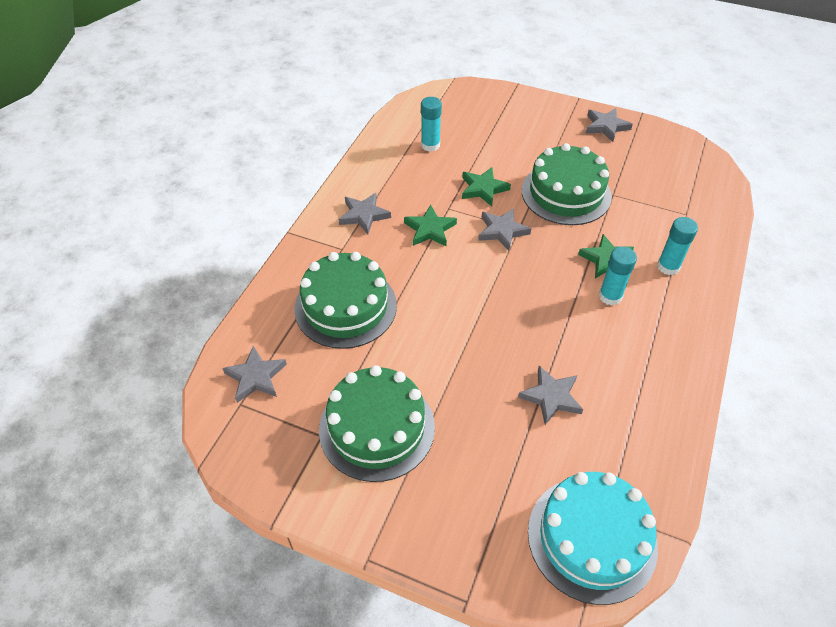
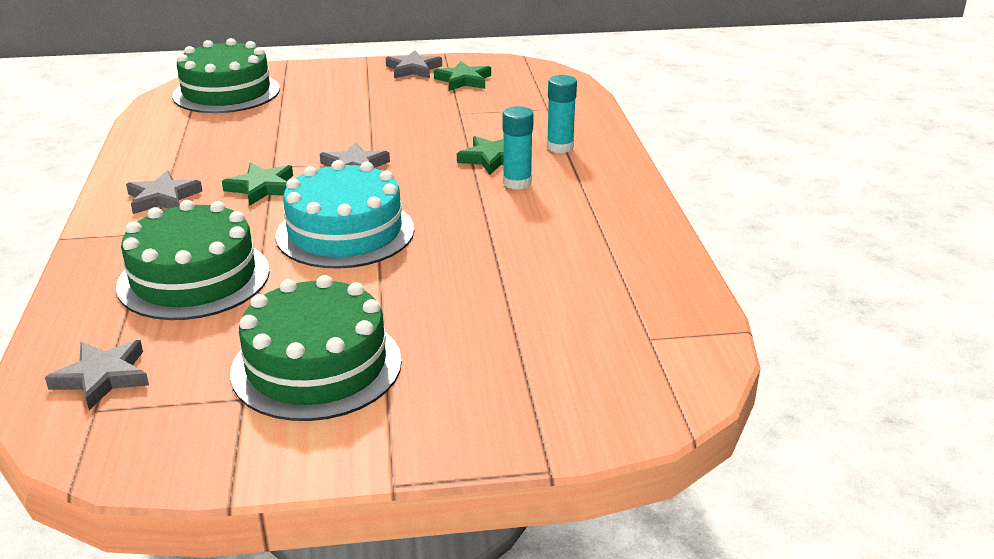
camera: 30 degrees left, 20 degrees down
(430, 145) = (212, 125): turquoise glue stick -> none
(483, 189) = (306, 142): green star -> green star (463, 80)
(551, 397) = (514, 273): grey star -> none
(566, 193) = (407, 123): green cake -> green cake (226, 92)
(592, 538) = (649, 364): turquoise cake -> turquoise cake (345, 232)

